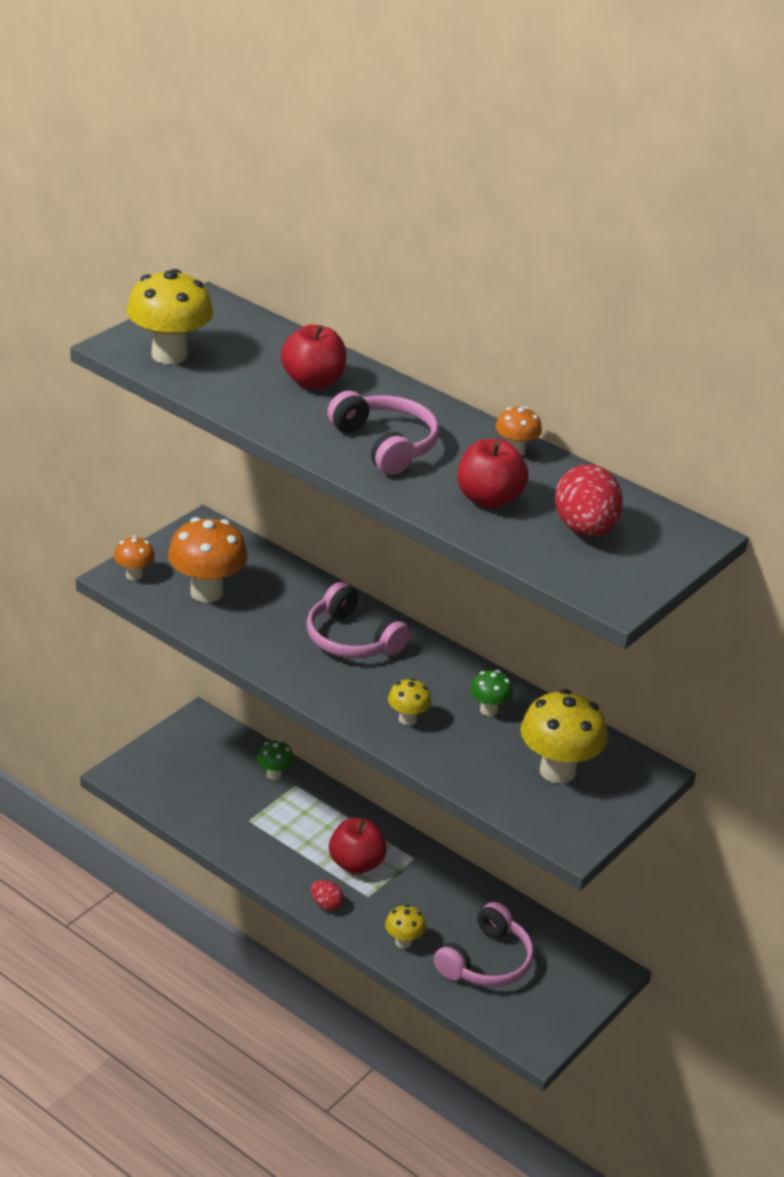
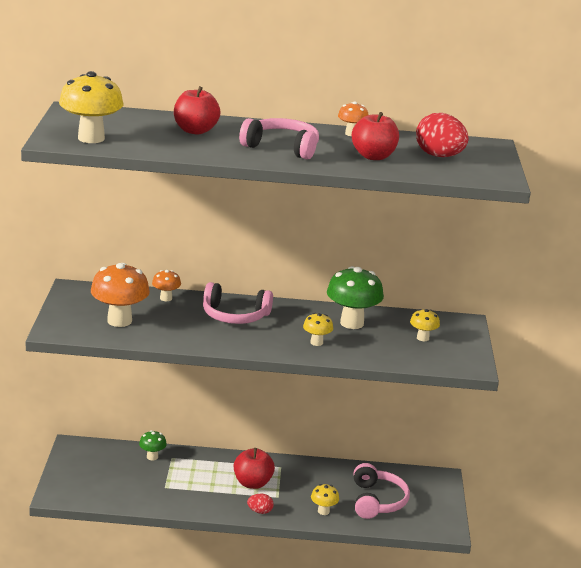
camera: 35 degrees left, 10 degrees down
(134, 575) = (62, 326): orange mushroom -> orange mushroom (166, 298)
(488, 710) = (352, 323): green mushroom -> green mushroom, size x1.93
(557, 771) = (422, 338): yellow mushroom -> yellow mushroom, size x0.52

